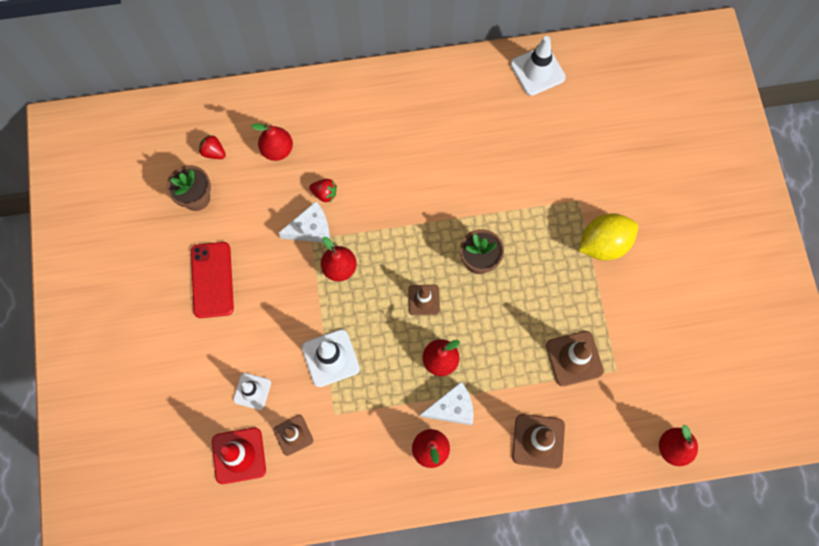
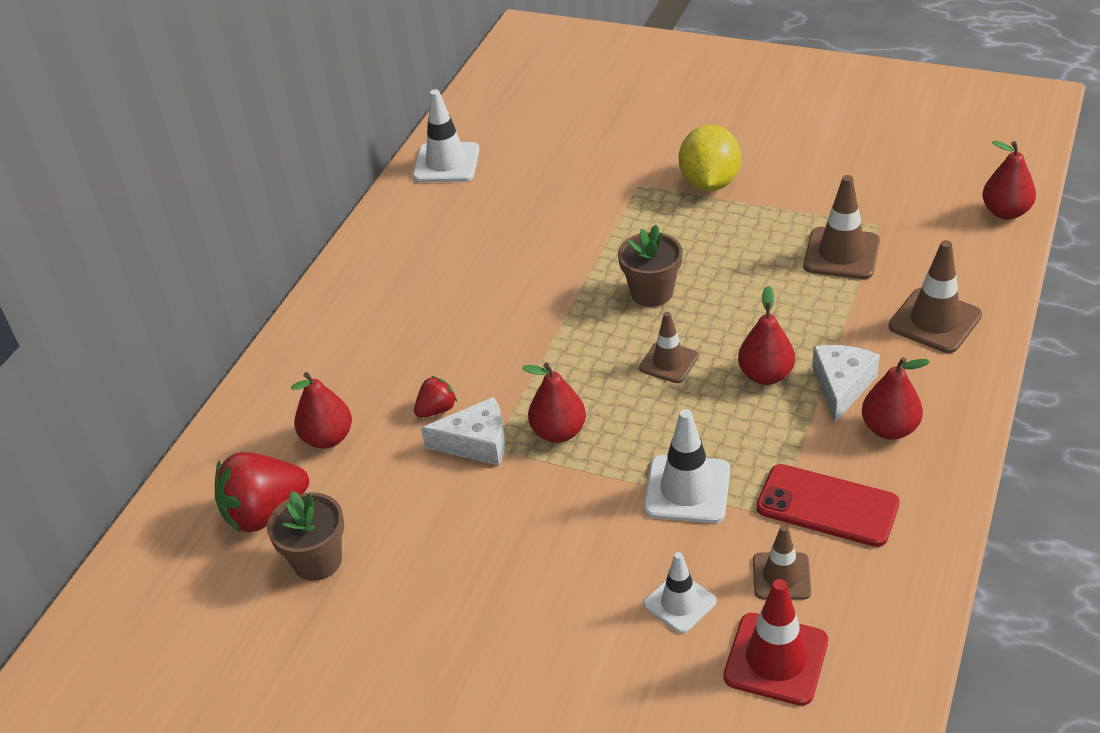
camera: 55 degrees left, 30 degrees down
(212, 280) = (464, 589): red phone -> red phone (827, 506)
(214, 152) = (265, 513): red strawberry -> red strawberry, size x1.96
(311, 229) = (476, 443): white cheese -> white cheese turned 75 degrees clockwise

